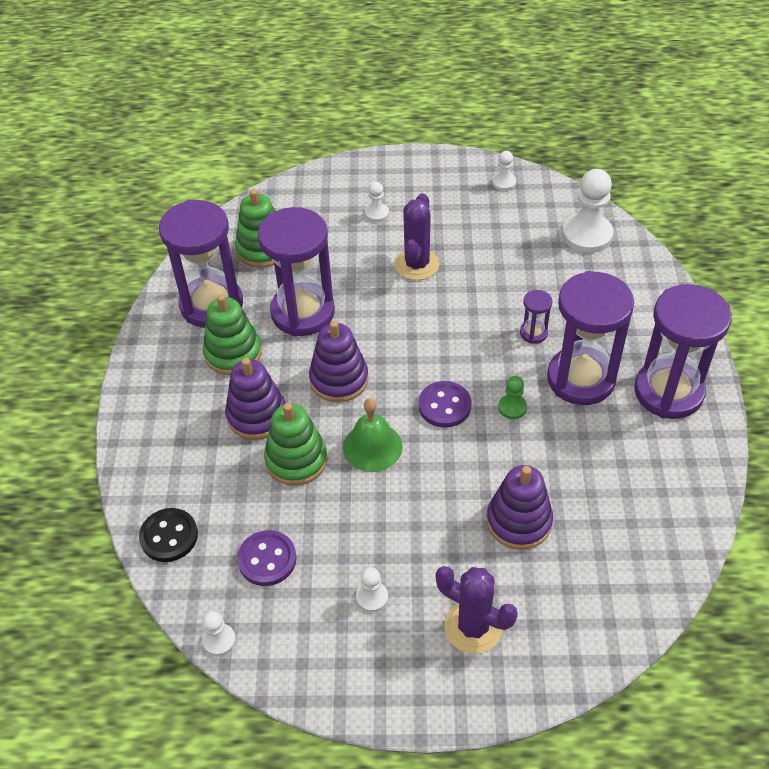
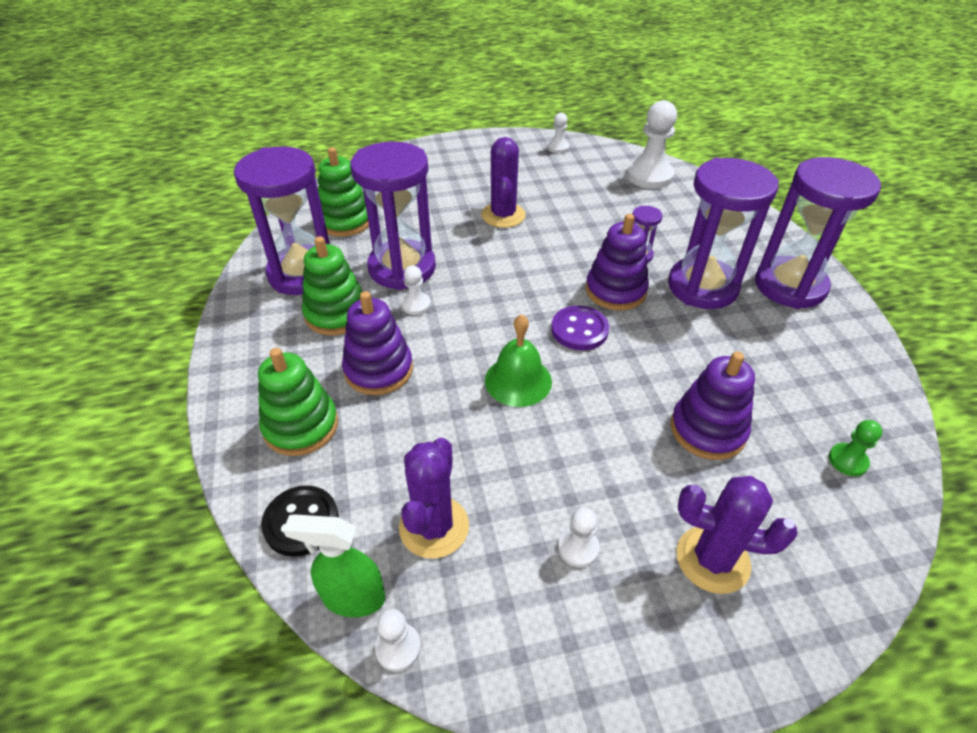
camera: 15 degrees left, 5 degrees down
(195, 599) = (353, 597): none -> green spray bottle
(267, 559) = (434, 527): purple button -> purple cactus
(296, 460) = (437, 408): green stacking toy -> green stacking toy (301, 426)
(339, 379) = (459, 322): purple stacking toy -> purple stacking toy (615, 290)
(377, 213) = (450, 181): white pawn -> white pawn (416, 305)
(512, 407) = (648, 321): green pawn -> green pawn (847, 460)

